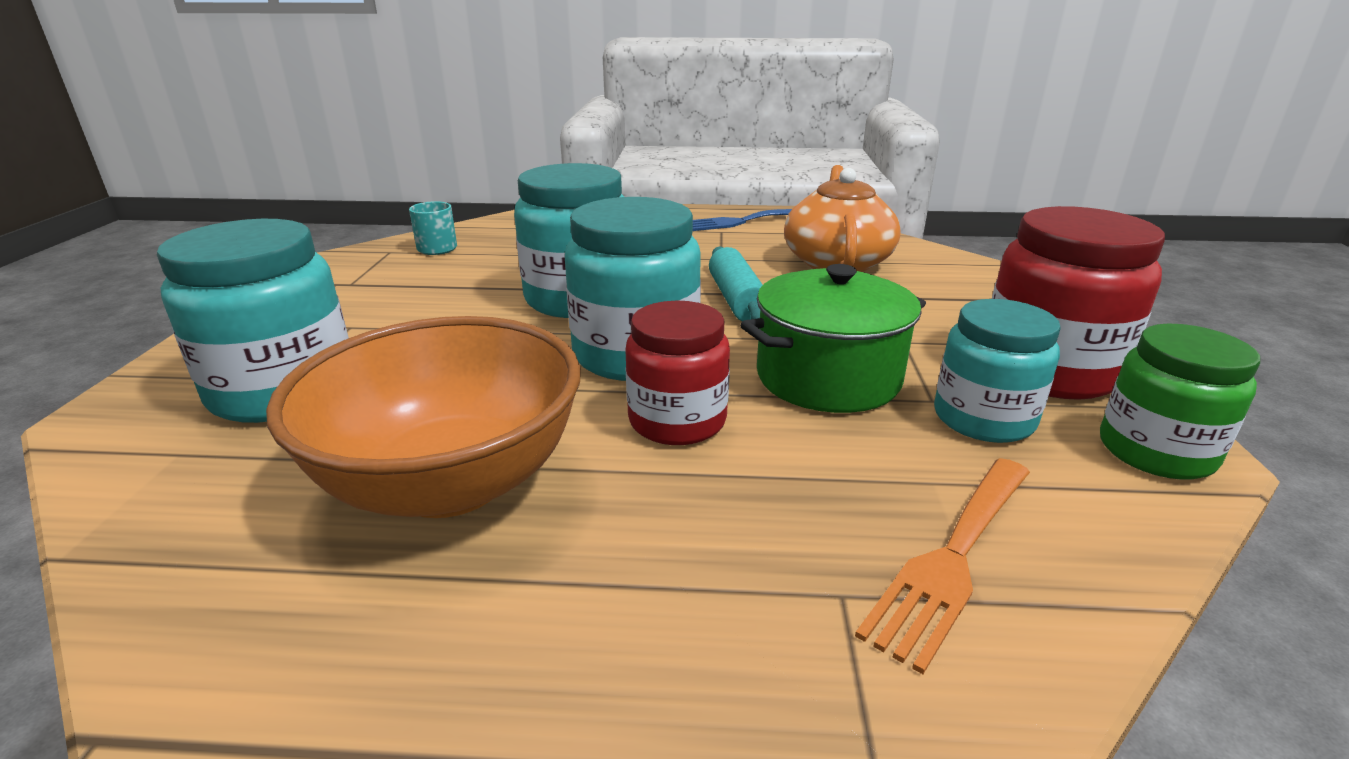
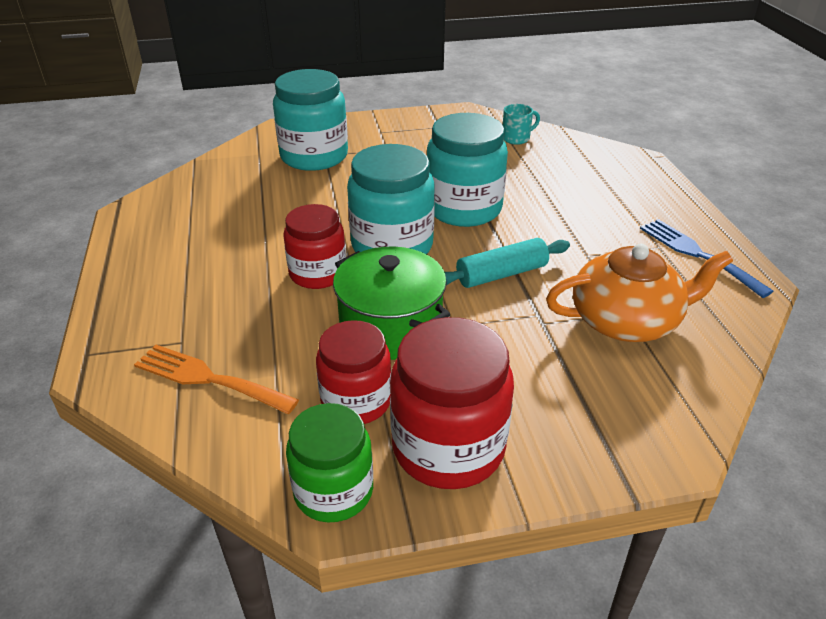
camera: 75 degrees right, 10 degrees up
(451, 482) = (249, 220): orange bowl -> none
(983, 418) = (356, 401): turquoise jar -> red jar

